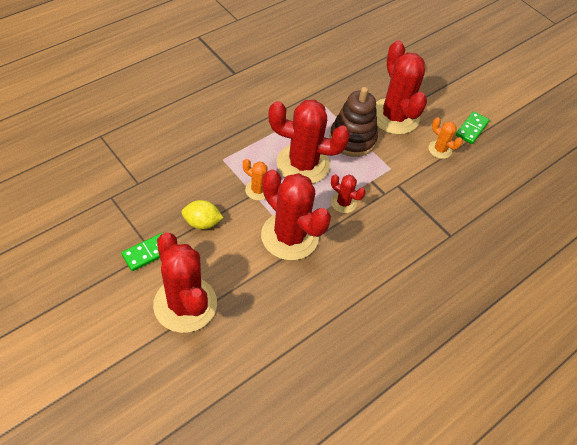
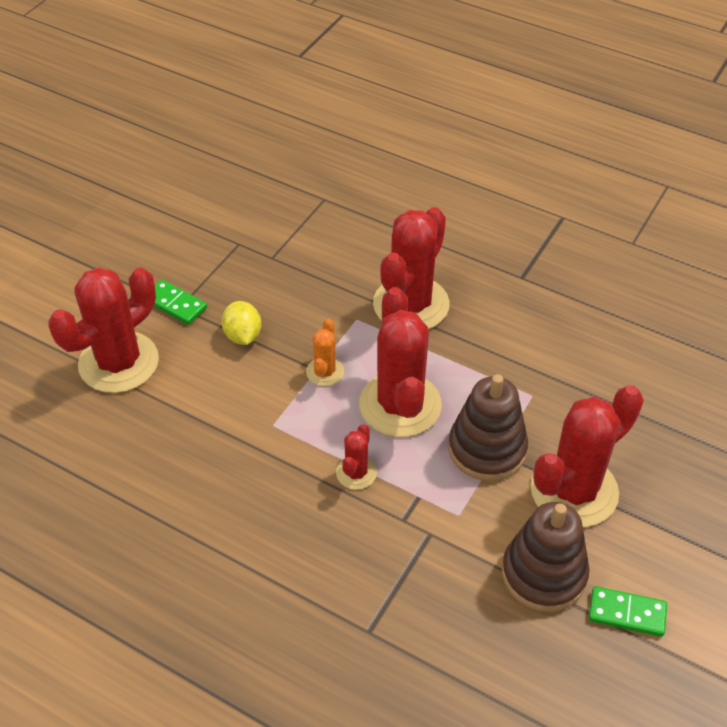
camera: 75 degrees right, 5 degrees down
(289, 236) = (266, 429): red cactus -> red cactus (411, 304)
(440, 149) = (543, 574): orange cactus -> brown stacking toy

